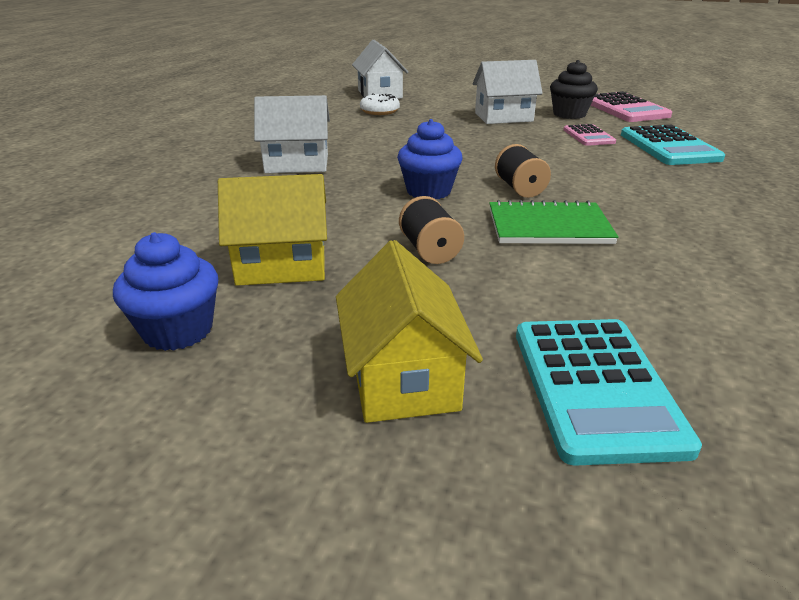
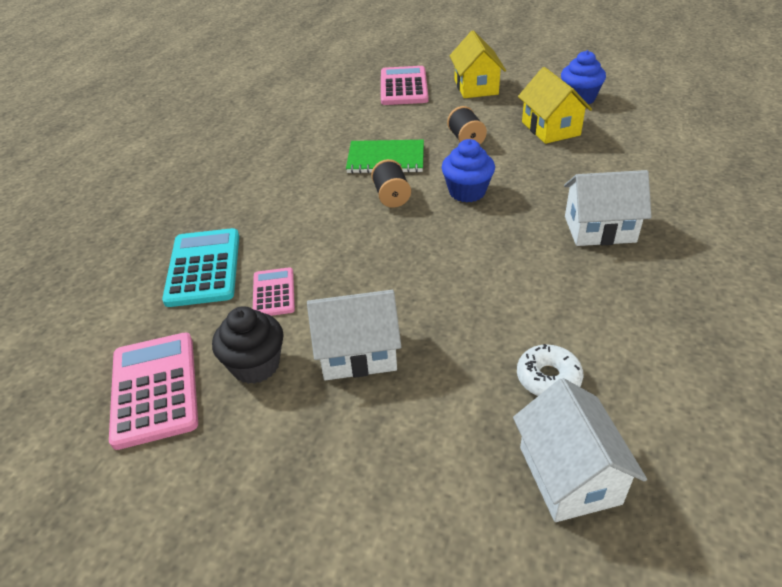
camera: 175 degrees left, 10 degrees up
(282, 265) = (550, 128): yellow house -> yellow house turned 75 degrees clockwise
(595, 387) = (403, 87): turquoise calculator -> pink calculator

